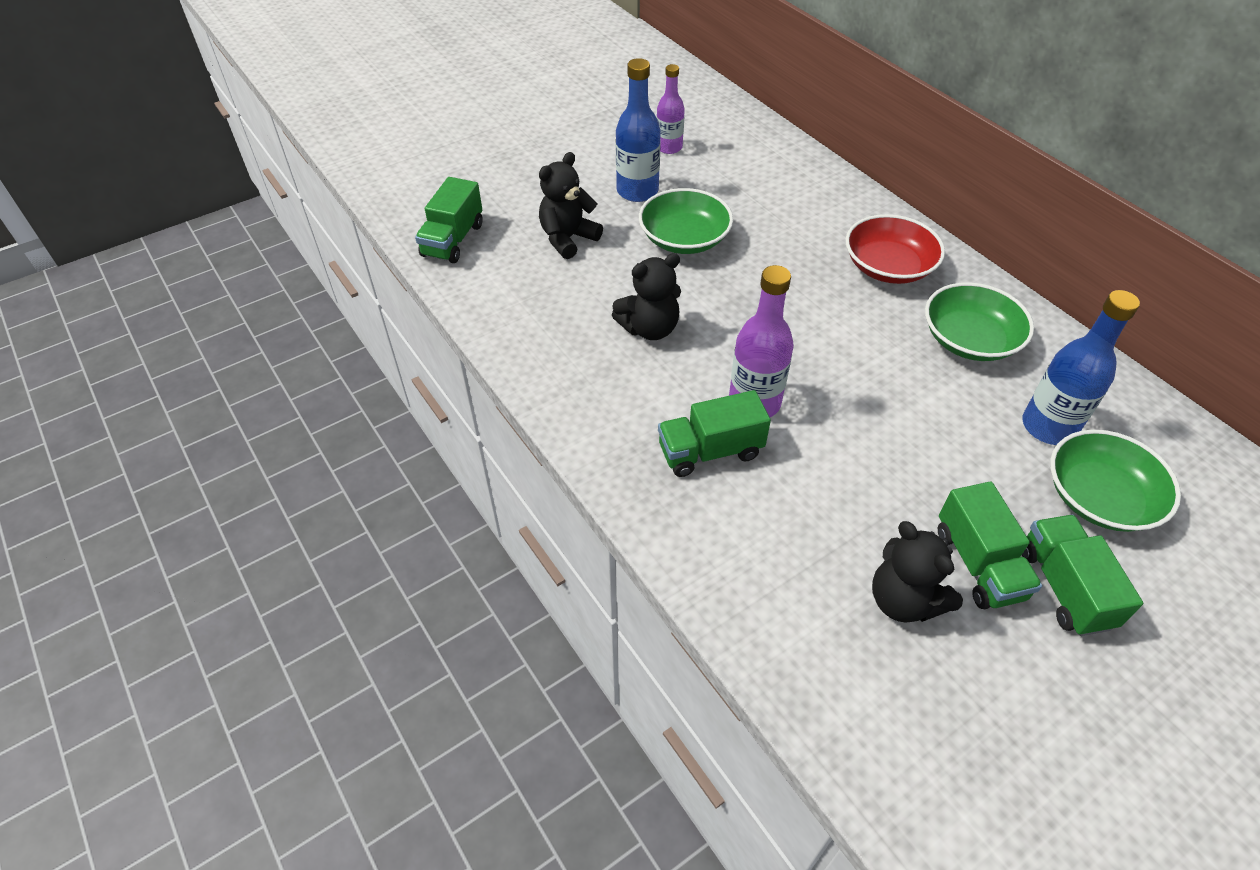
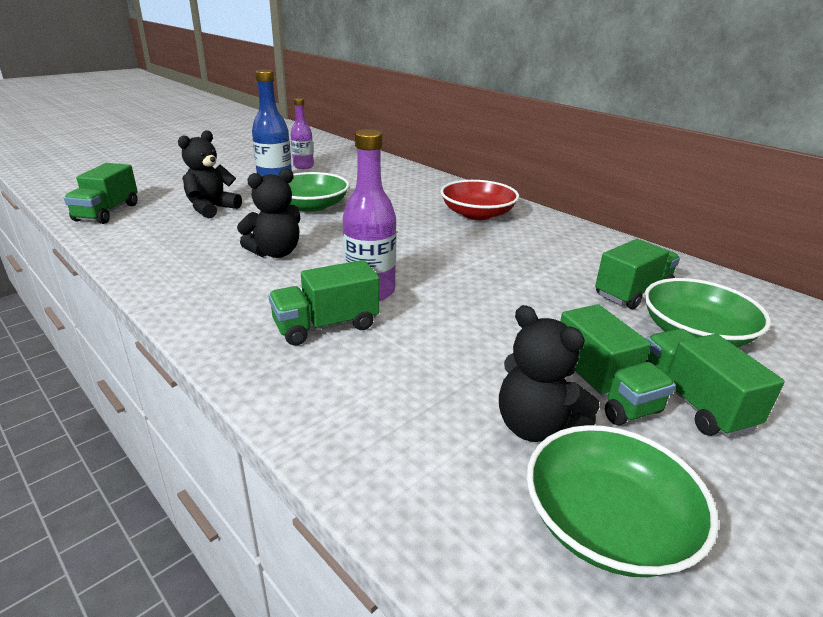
camera: 10 degrees left, 20 degrees down
(969, 339) = (551, 247): green bowl -> green bowl (607, 523)
(1048, 427) = (632, 292): blue bottle -> green truck

